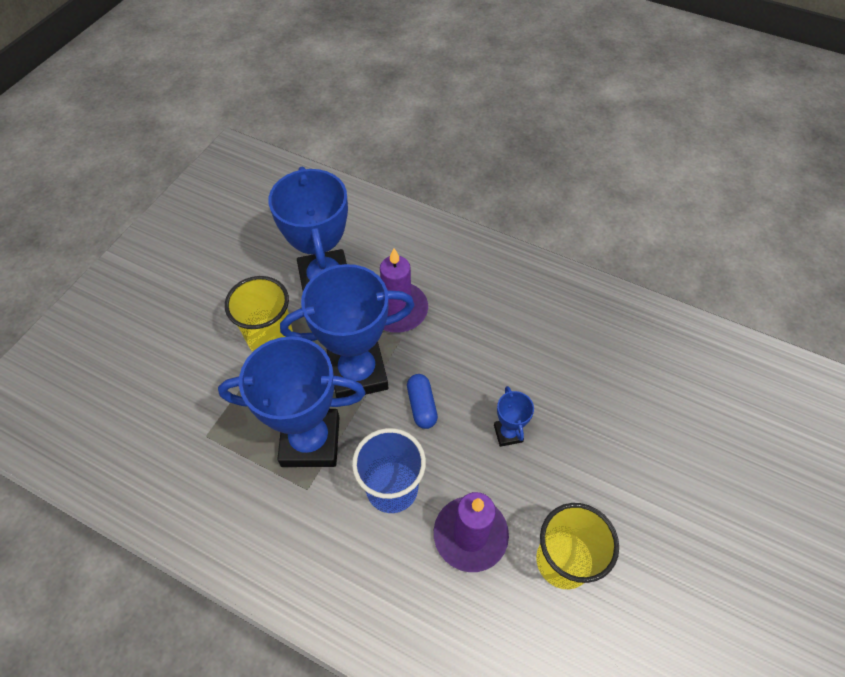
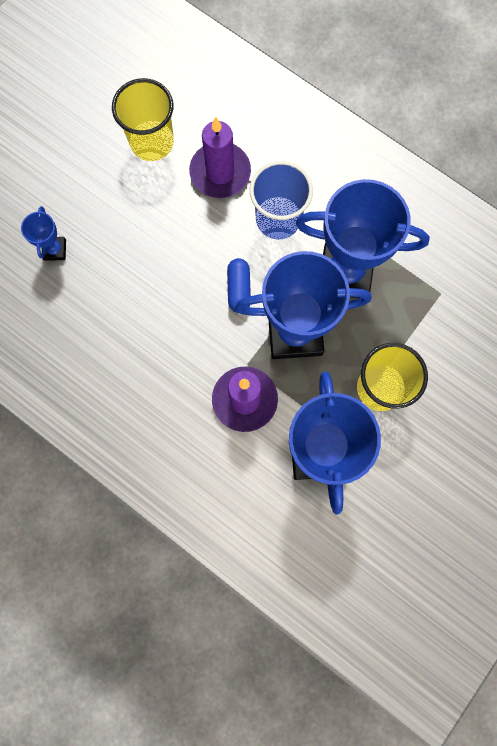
camera: 170 degrees left, 20 degrees up
(508, 433) = (166, 249): blue trophy -> blue trophy (55, 250)

